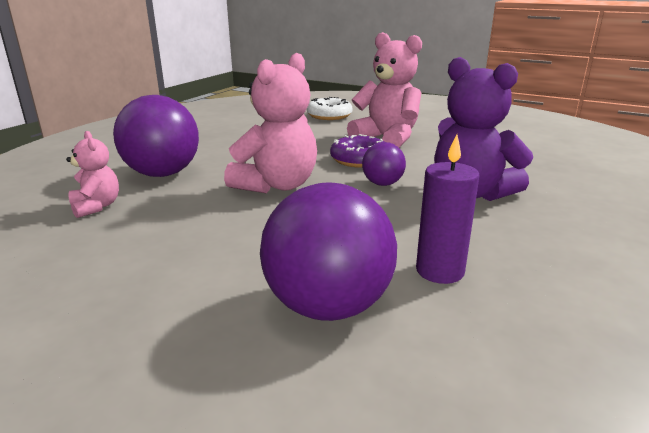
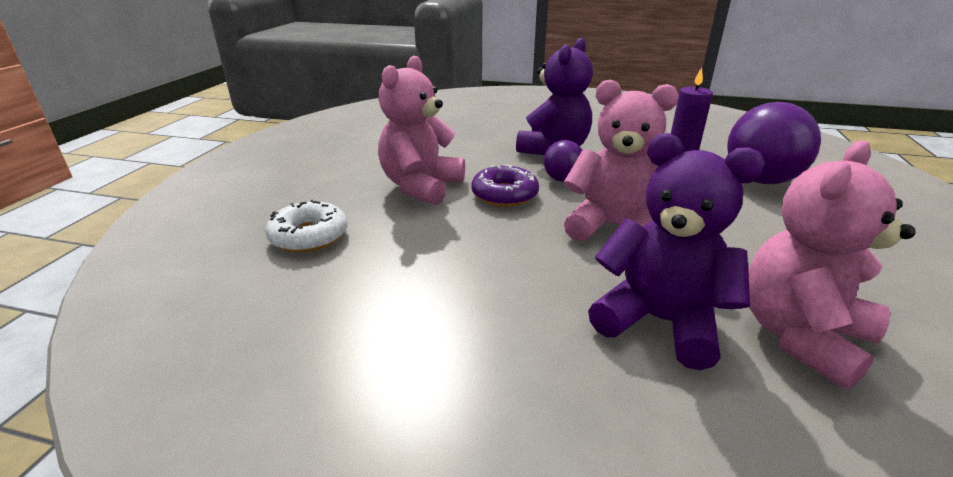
camera: 105 degrees left, 5 degrees up
(96, 207) = (800, 336): pink teddy bear -> pink teddy bear, size x1.87
(163, 174) = (659, 321): purple ball -> purple teddy bear

